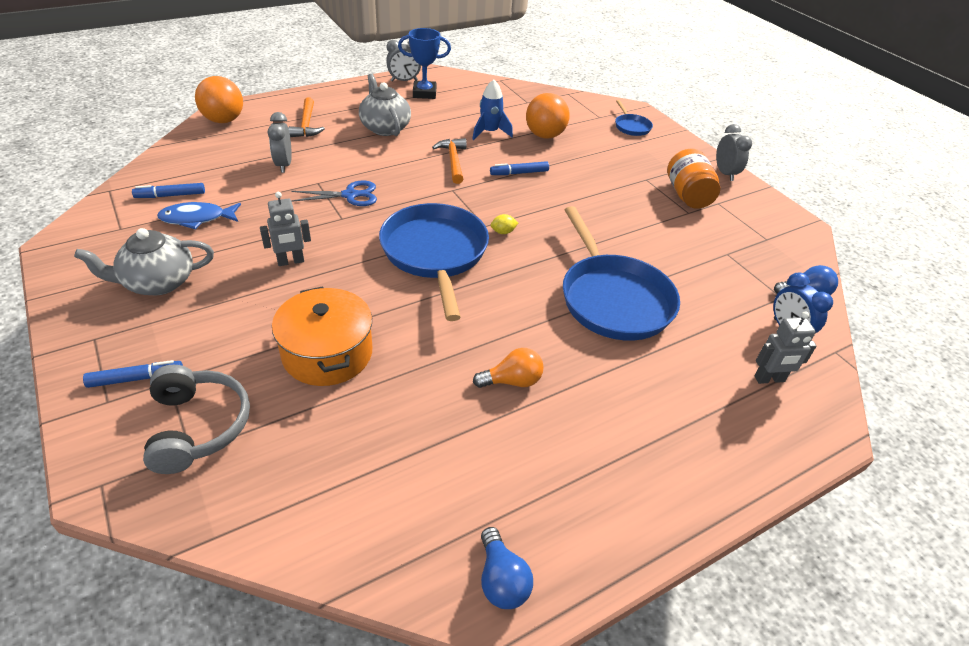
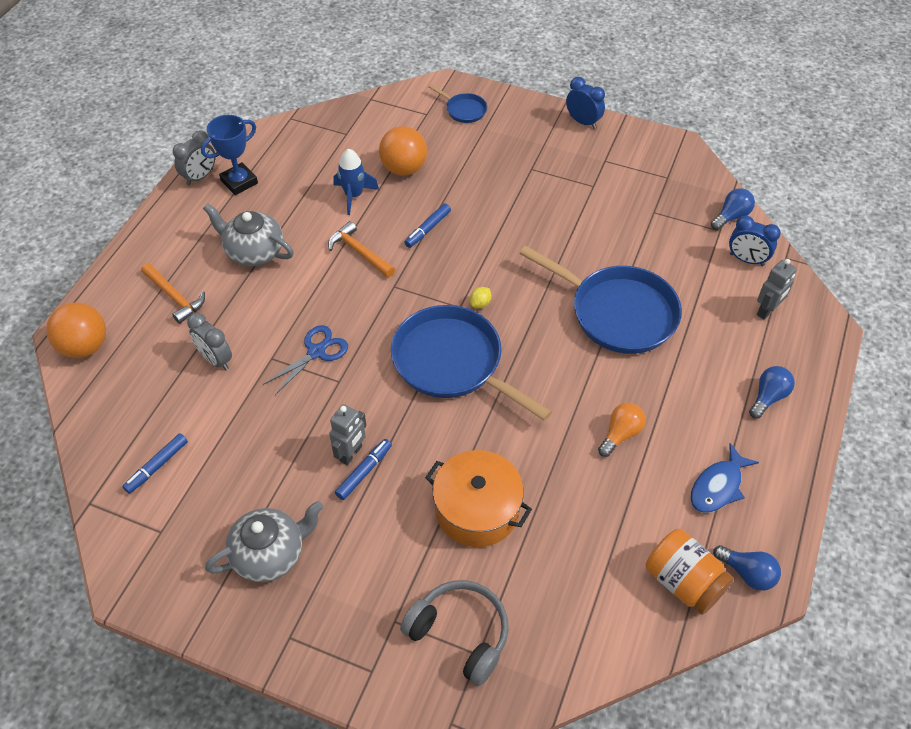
camera: 35 degrees left, 10 degrees up
(135, 378) = (367, 639): blue marker -> blue marker (364, 472)
(158, 283) = (270, 554): grey teapot -> grey teapot turned 150 degrees counterclockwise
(197, 218) = (216, 471): blue fish -> blue fish (718, 486)
(687, 195) = (577, 167): orange jar -> orange jar (683, 582)
(696, 446) = (768, 397): none -> blue light bulb
(725, 173) = (583, 122): grey clock -> blue clock

